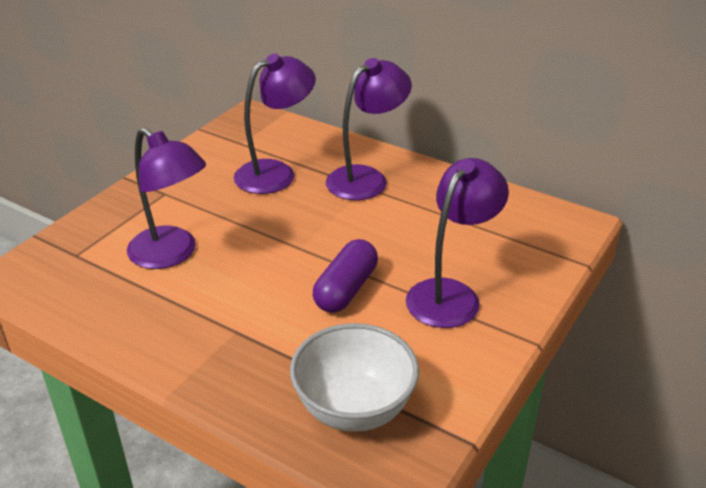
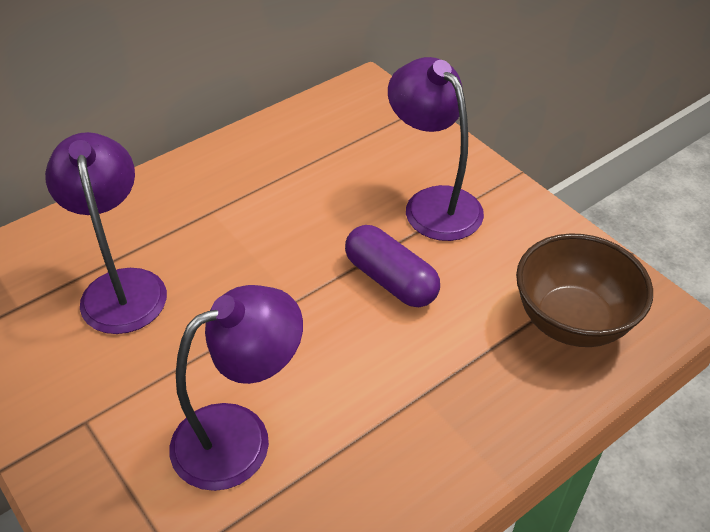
camera: 70 degrees left, 10 degrees up
(354, 408) = (572, 321): white bowl -> brown bowl
(366, 178) = (193, 207): purple lamp -> none

